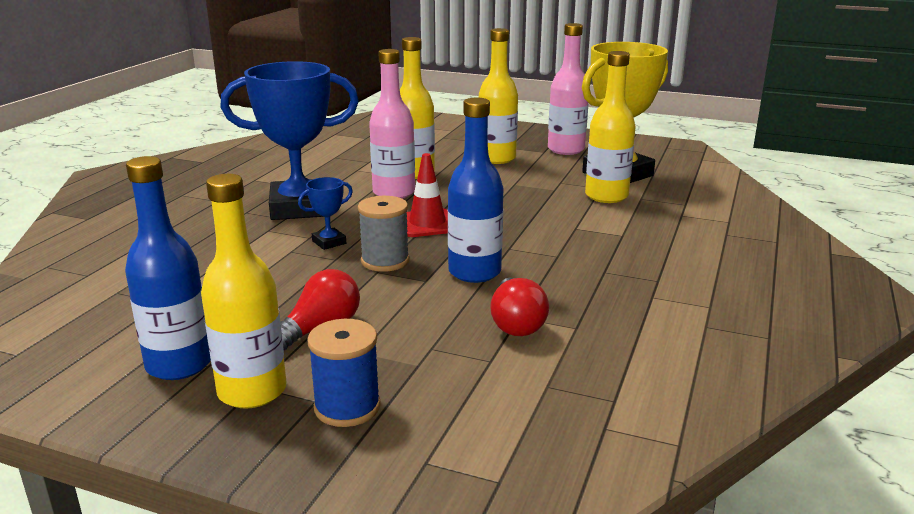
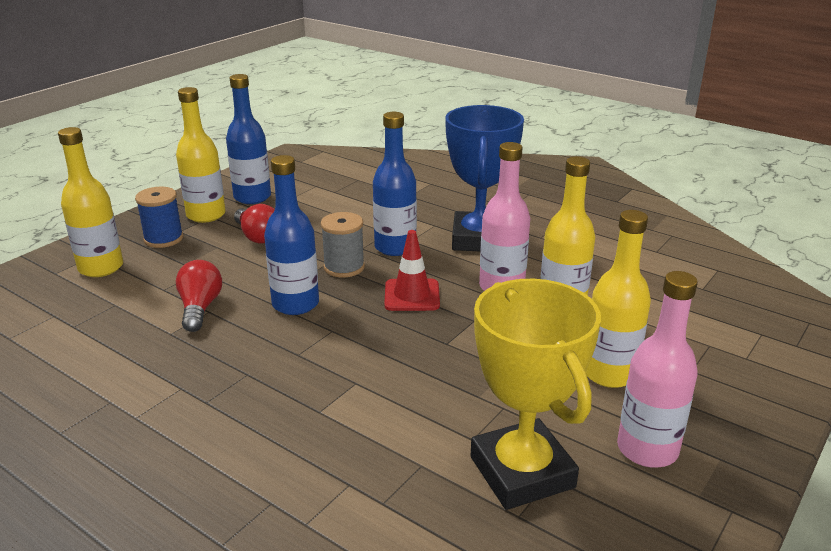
camera: 105 degrees right, 5 degrees up
(329, 242) = (395, 247): blue trophy -> blue bottle
(516, 323) = (200, 308): red light bulb -> red light bulb turned 75 degrees clockwise
(606, 196) = (439, 434): yellow bottle -> yellow bottle (101, 268)

